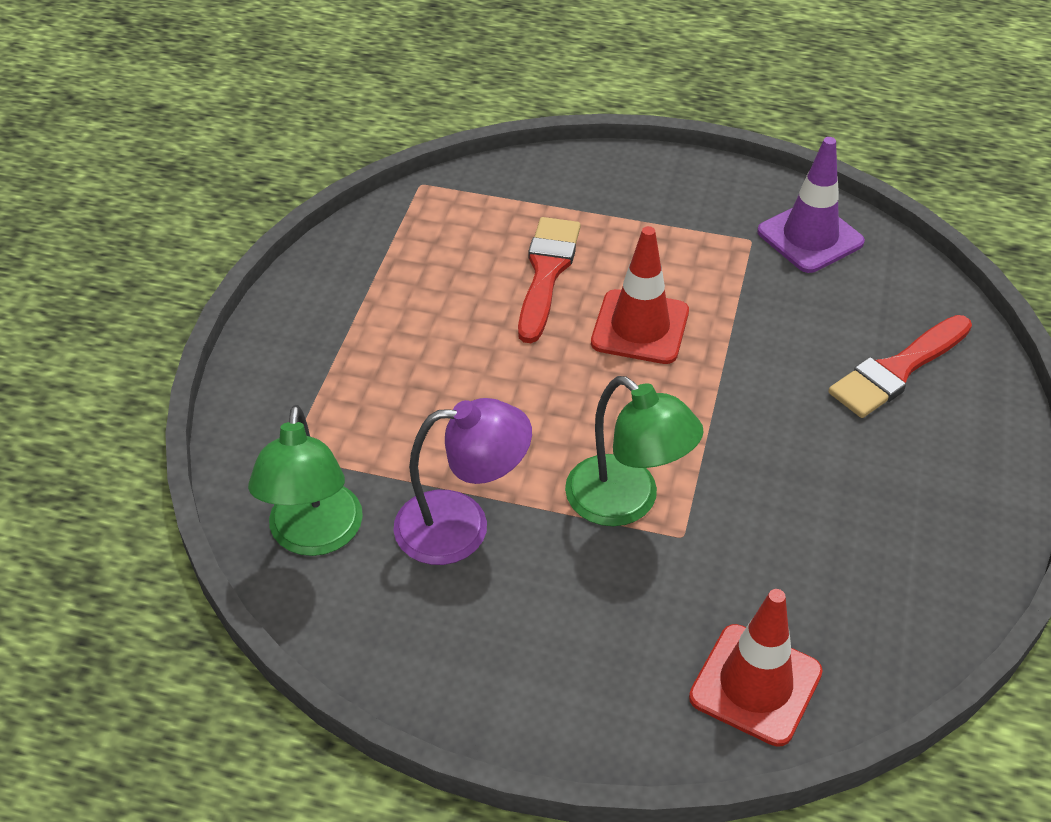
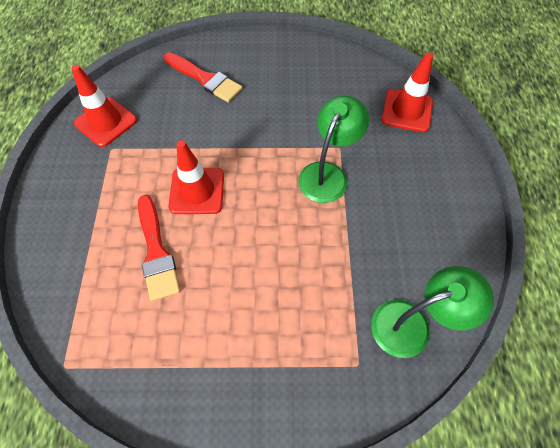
camera: 105 degrees left, 15 degrees up
(462, 526) = (372, 246): purple lamp -> none
(546, 273) = (156, 252): red brush -> red brush turned 105 degrees counterclockwise
(810, 237) = (106, 122): purple traffic cone -> red traffic cone

